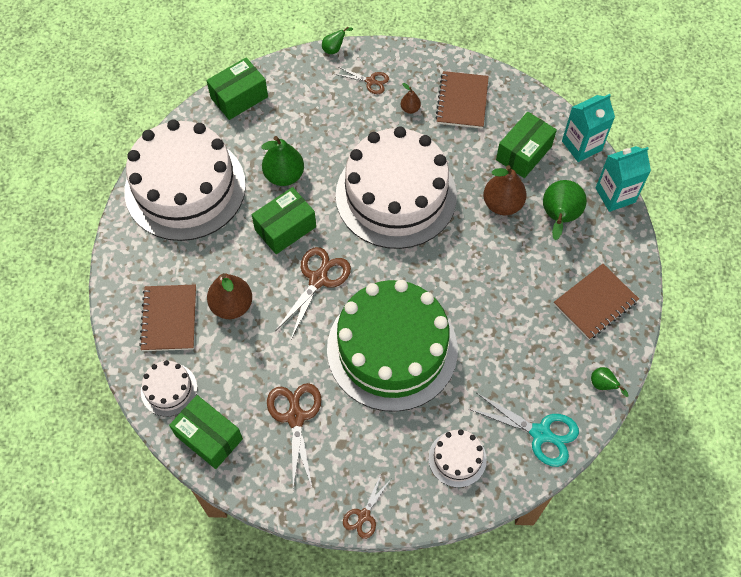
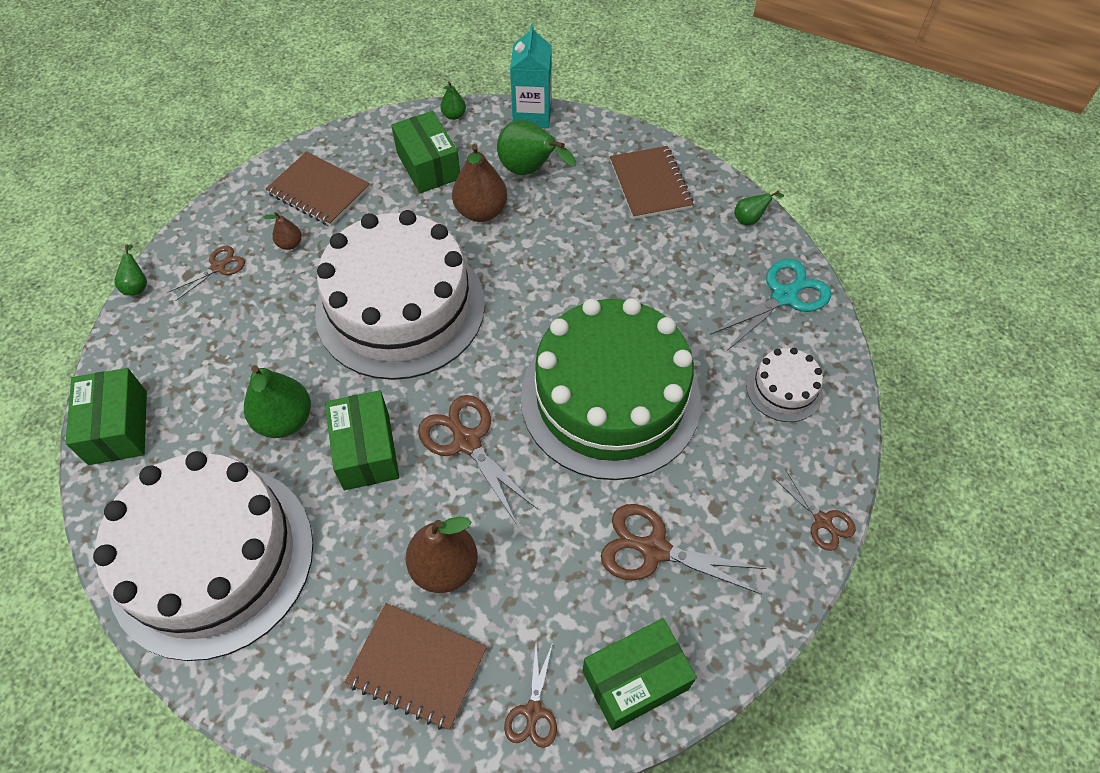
camera: 65 degrees left, 5 degrees down
(169, 389) = (533, 711): white cake -> brown scissors
(581, 145) = (454, 115): turquoise carton -> green pear

